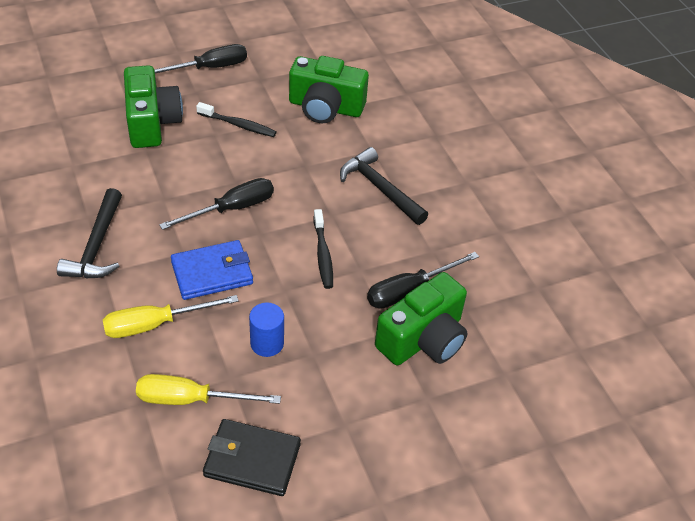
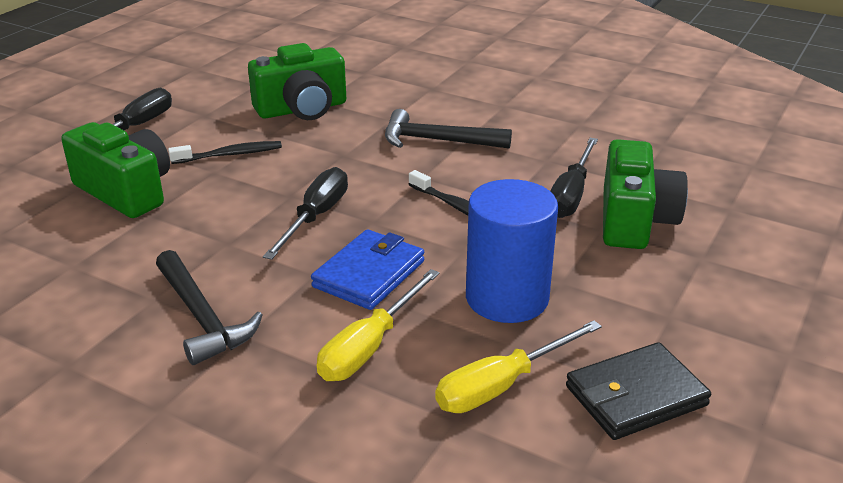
camera: 35 degrees left, 15 degrees down
(267, 343) = (507, 298): blue cylinder -> blue cylinder, size x1.86

